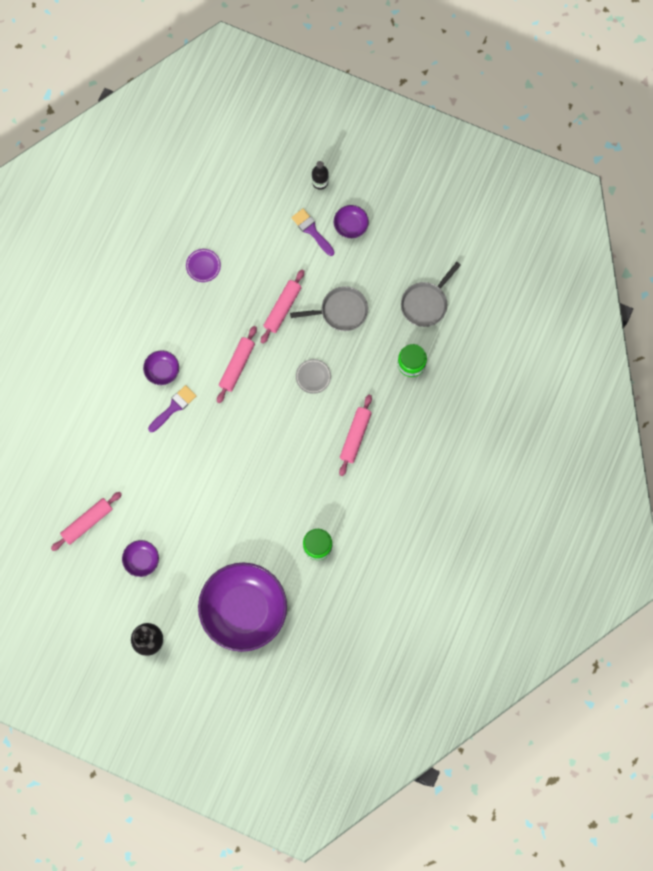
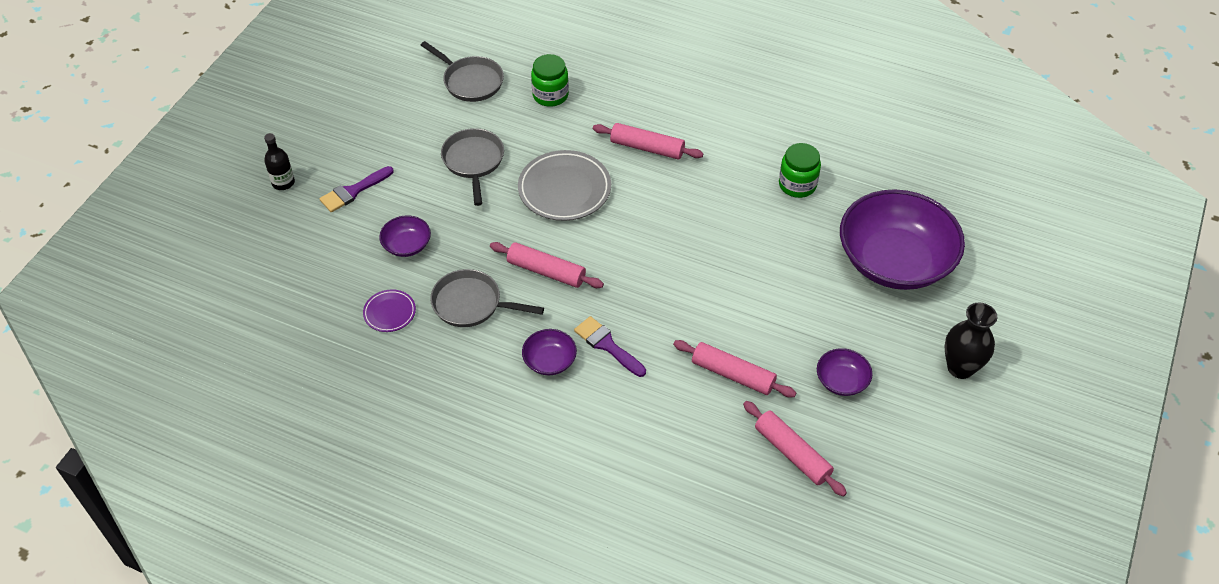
camera: 90 degrees left, 25 degrees down
(209, 318) = (471, 304): none -> grey pan
(282, 308) = (464, 222): pink rolling pin -> pink rolling pin (733, 374)
(313, 377) = (564, 189): grey plate -> grey plate, size x1.92
(350, 225) = (352, 151): purple bowl -> purple bowl (407, 245)

